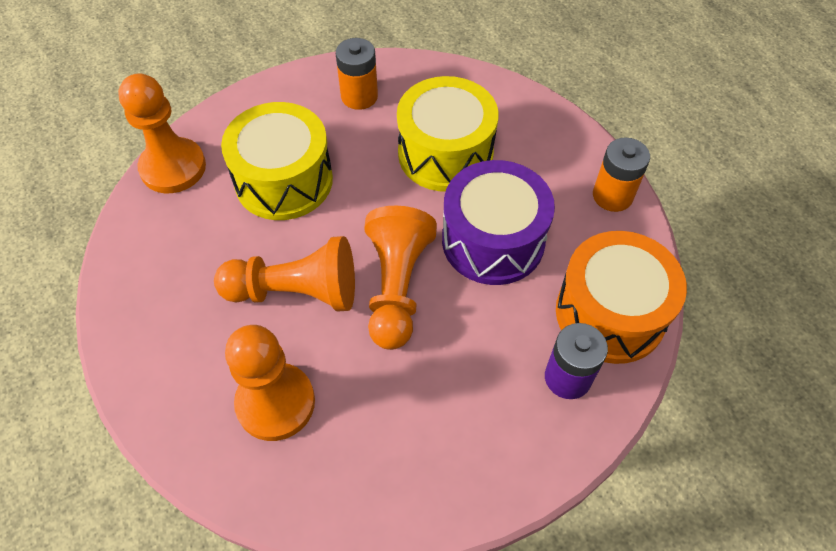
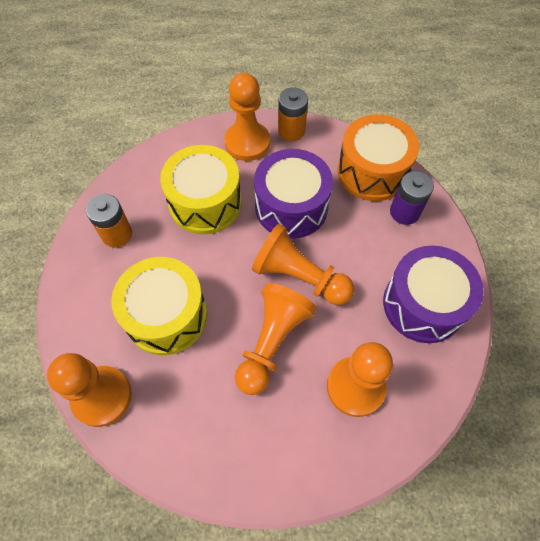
camera: 65 degrees left, 5 degrees up
(430, 449) = (423, 304): none -> purple drum
(560, 158) = (247, 142): none -> orange pawn

